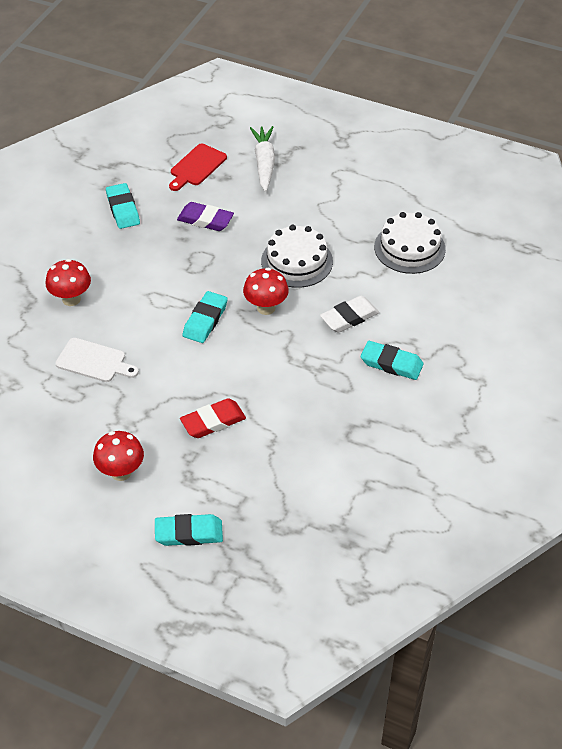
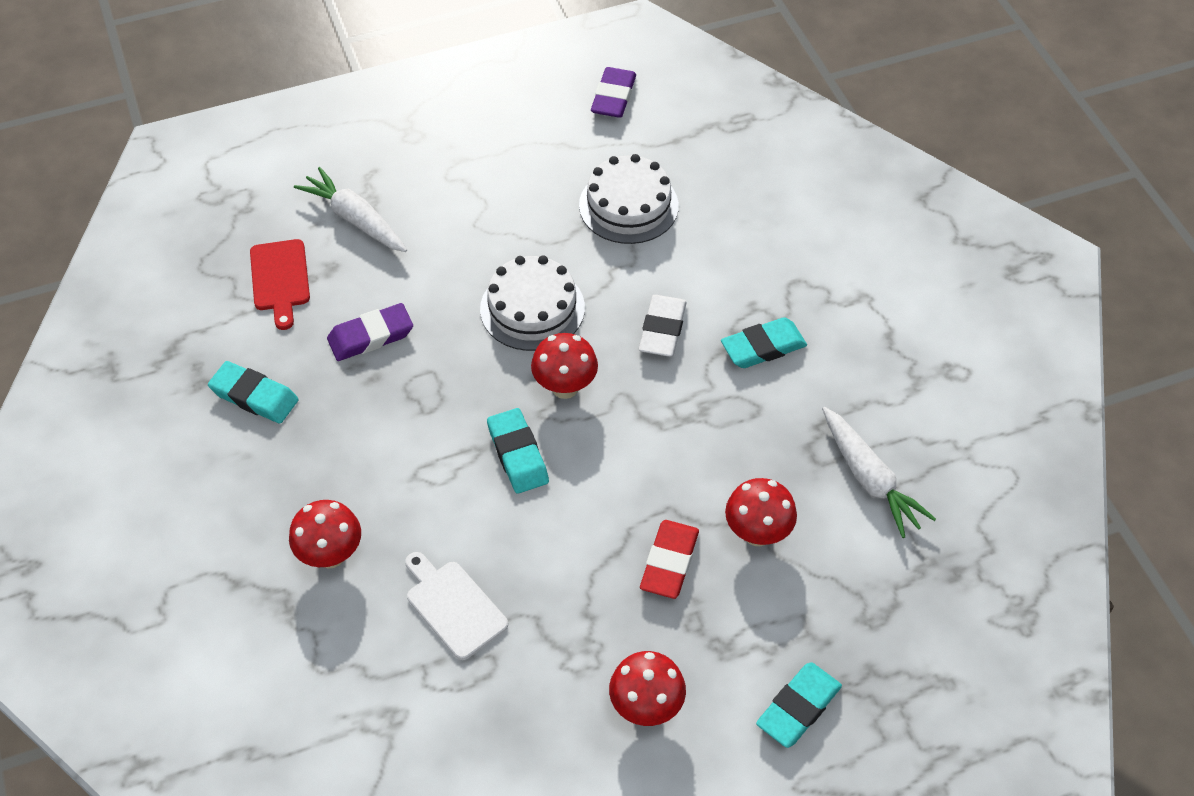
camera: 45 degrees left, 5 degrees up
(94, 361) = (453, 606): white cutting board -> white cutting board turned 105 degrees counterclockwise
(272, 443) = (757, 533): none -> red mushroom
(364, 466) = (869, 479): none -> white carrot
(471, 191) = (613, 97): none -> purple eraser

